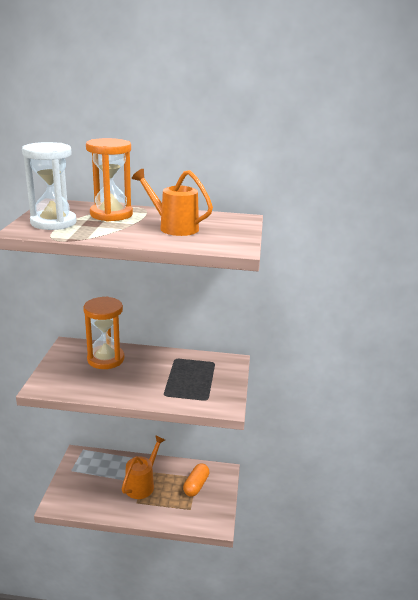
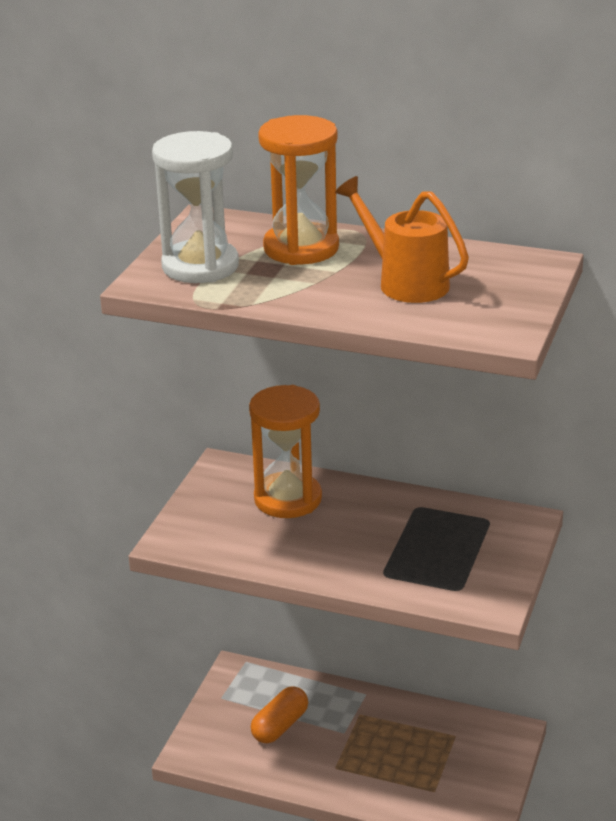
camera: 15 degrees right, 5 degrees up
(142, 484) = (350, 736): orange watering can -> none
(196, 485) = (452, 750): orange capsule -> orange capsule (280, 726)

